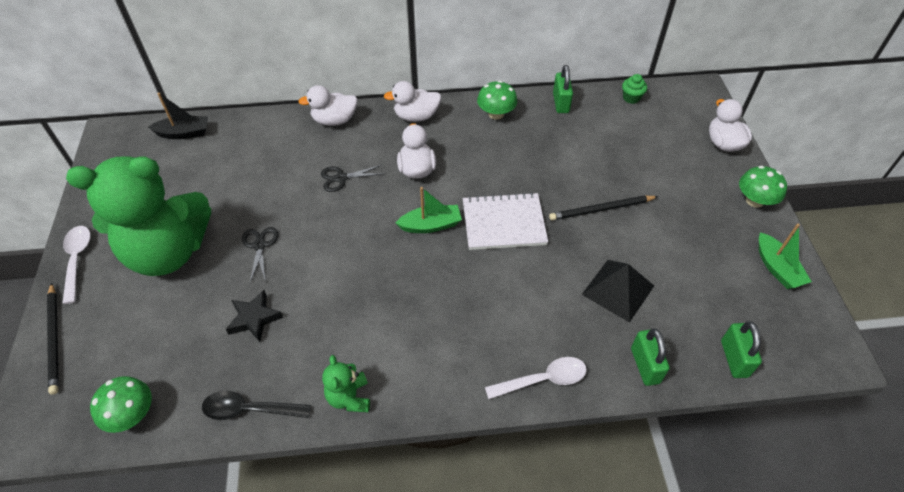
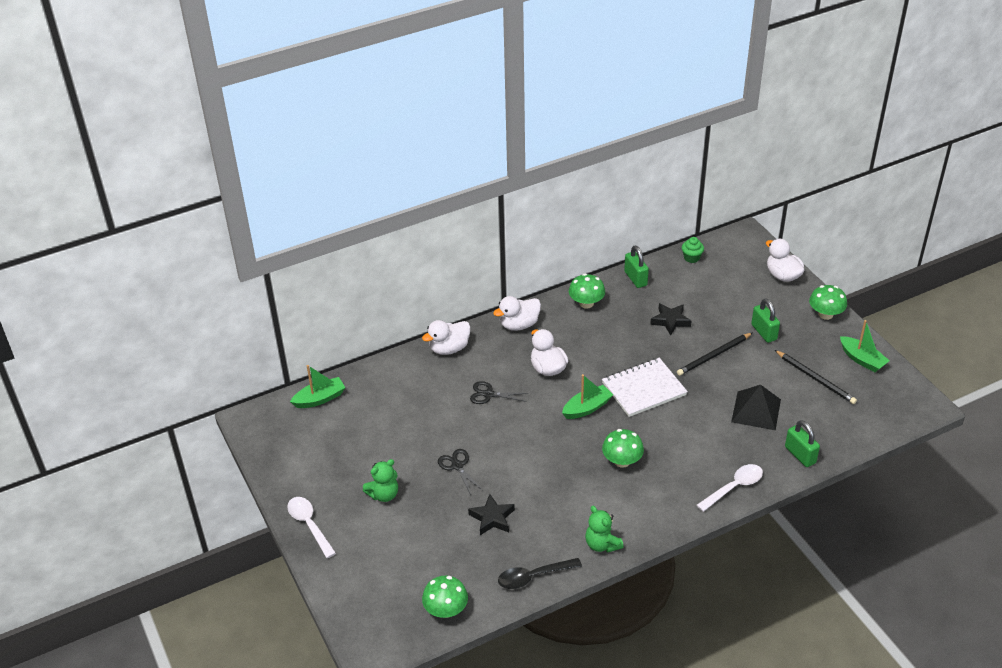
camera: 20 degrees left, 10 degrees down
(54, 339) = (340, 584): black pencil -> black pencil (815, 379)
(168, 252) = (384, 494): green teddy bear -> green teddy bear, size x0.40
(184, 133) = (320, 399): black boat -> green boat
(341, 178) = (488, 394): black scissors -> black scissors turned 45 degrees clockwise
(432, 300) = (622, 461): none -> green mushroom
(573, 157) = (670, 321): none -> black star
(734, 358) = (858, 431): green padlock -> green padlock (764, 332)

